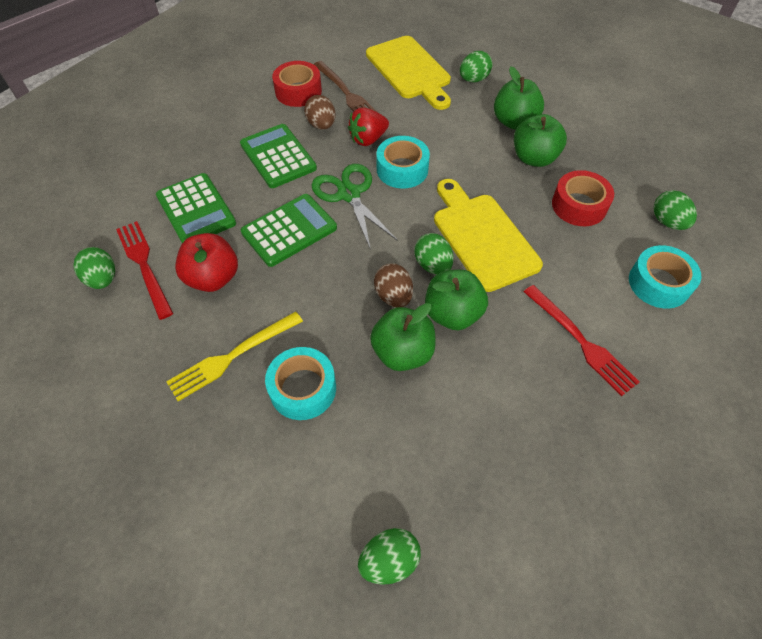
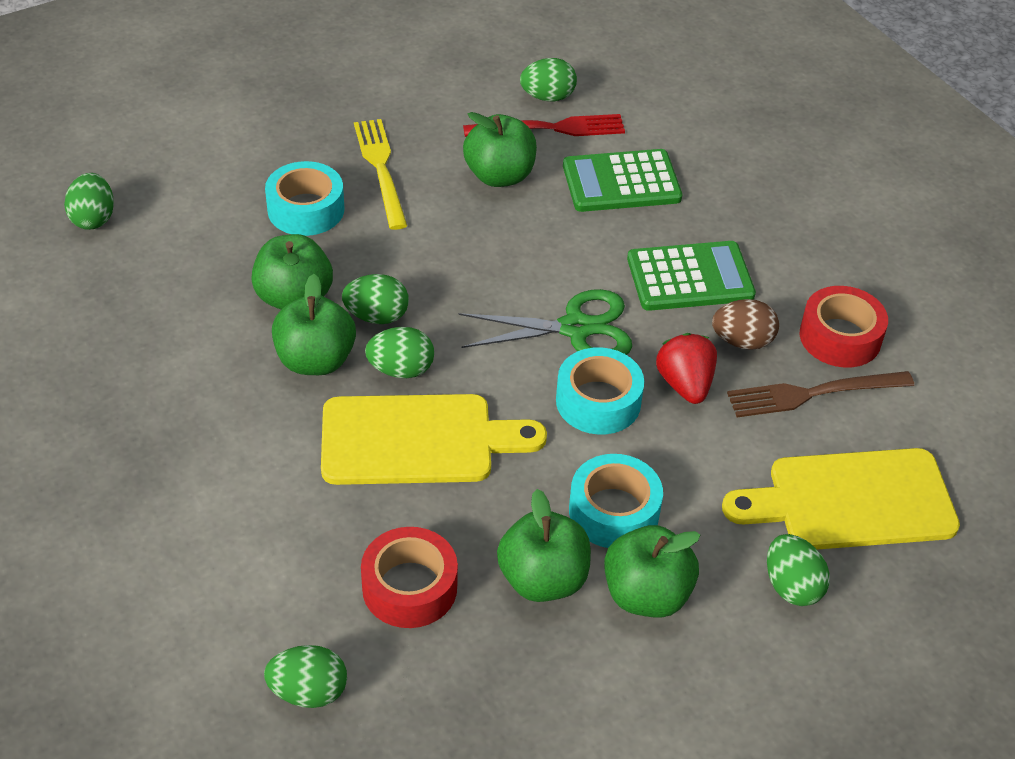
camera: 110 degrees right, 10 degrees down
(213, 278) = (499, 176): red apple -> green apple
(289, 230) = (540, 254): green calculator -> none
(393, 296) = (377, 316): brown egg -> green egg
(581, 342) = (192, 466): red fork -> none
(659, 283) = (213, 606): turquoise tape -> turquoise tape (614, 511)

